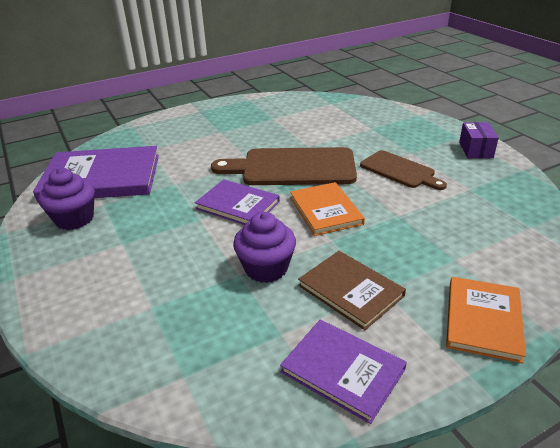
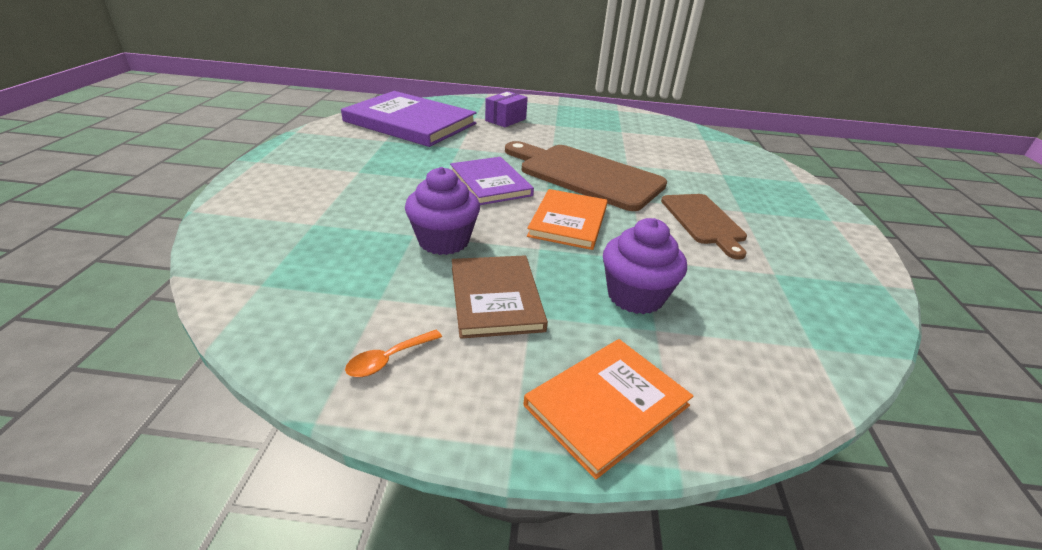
camera: 30 degrees right, 0 degrees up
(74, 219) = (351, 141): purple cupcake -> purple cupcake (635, 296)
(342, 370) = (388, 359): purple book -> orange spoon
(475, 150) = (837, 240): purple box -> purple box (505, 120)

